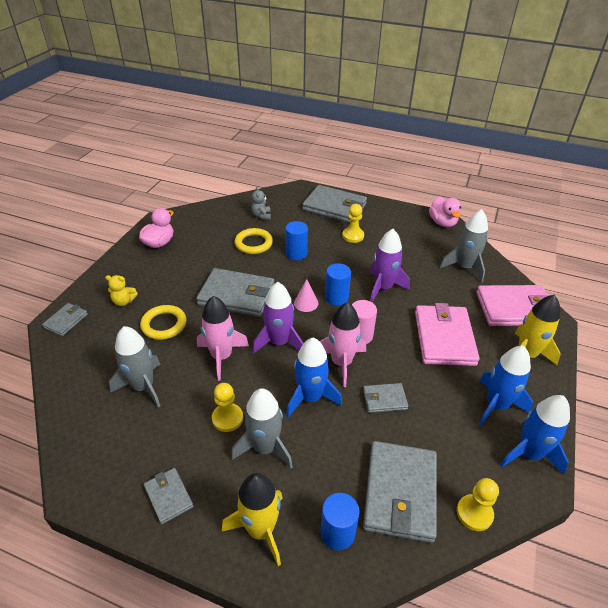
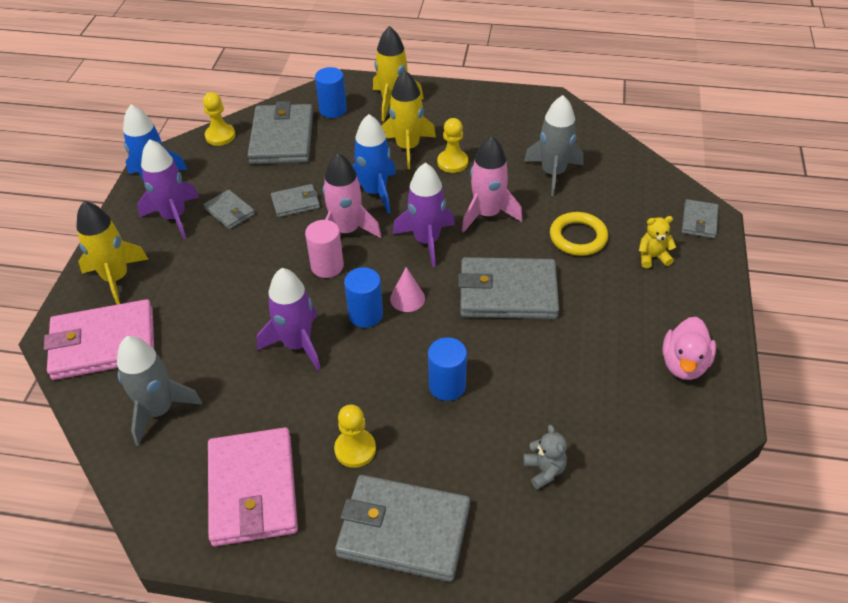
camera: 170 degrees right, 5 degrees up
(168, 496) = (475, 108): grey wallet -> grey wallet (230, 211)
(253, 243) = (527, 394): yellow ring -> none
(265, 448) = (408, 148): grey rocket -> yellow rocket
(442, 222) = (174, 527): pink duck -> none
(444, 338) = (217, 282): pink wallet -> pink wallet (253, 489)
(496, 405) = (174, 217): blue rocket -> purple rocket

